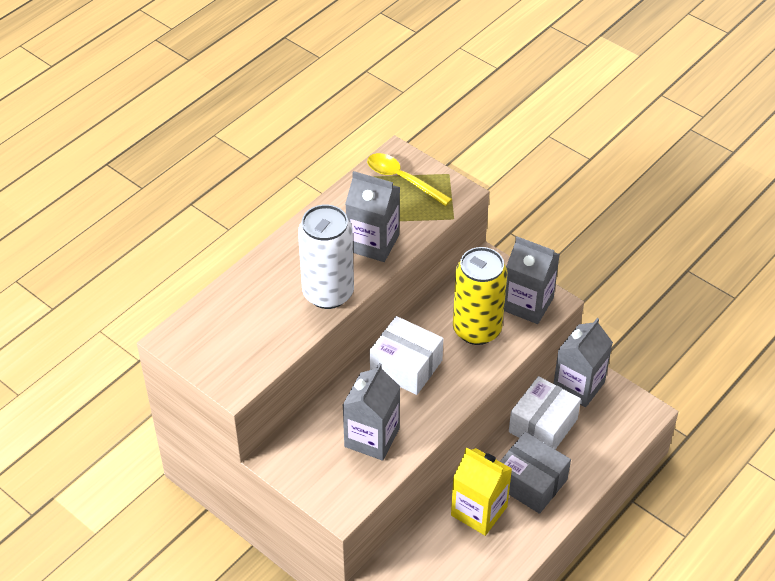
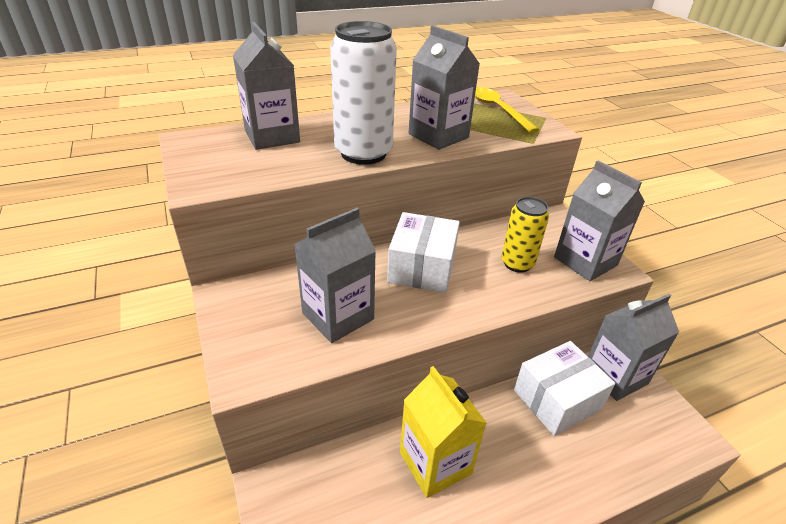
camera: 25 degrees right, 10 degrees down
(237, 304) = (272, 136): none -> grey carton
(406, 366) = (422, 267): white box -> white box turned 45 degrees clockwise
(477, 329) = (517, 263): yellow can -> yellow can, size x0.61
(530, 482) = (515, 457): grey box -> none

